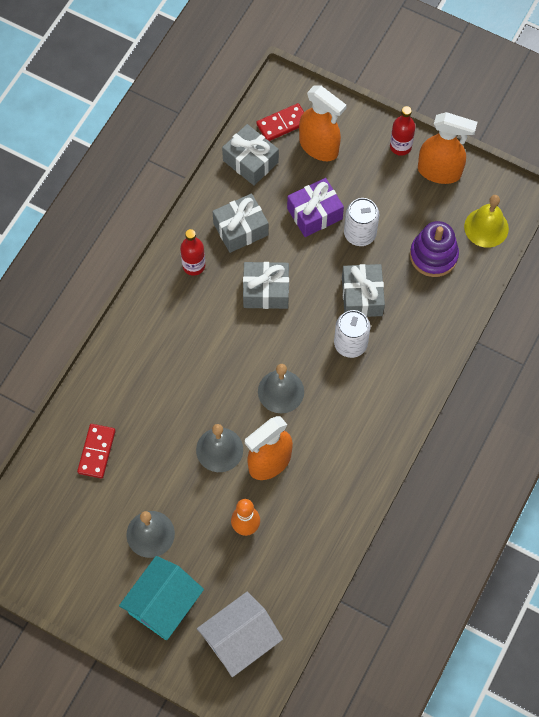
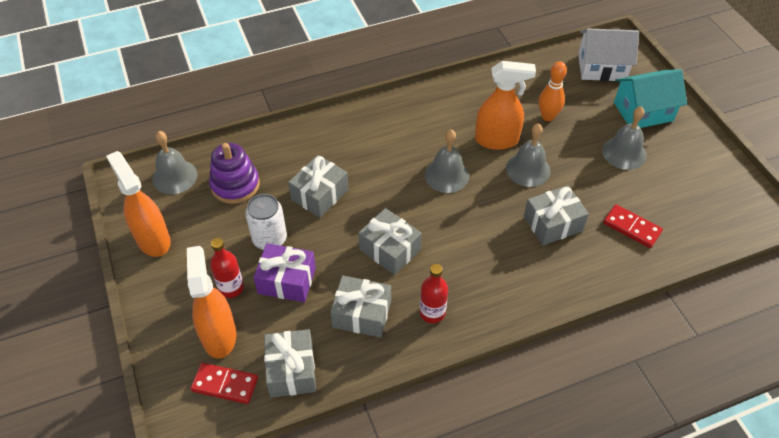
camera: 140 degrees left, 15 degrees down
(96, 452) = (631, 228): red domino -> red domino turned 75 degrees clockwise
(161, 408) = (552, 223): none -> grey gift
(350, 344) = (363, 171): white can -> none
(400, 146) = (155, 283): red bottle -> red bottle (231, 288)
(486, 227) = (174, 177): yellow bell -> grey bell

